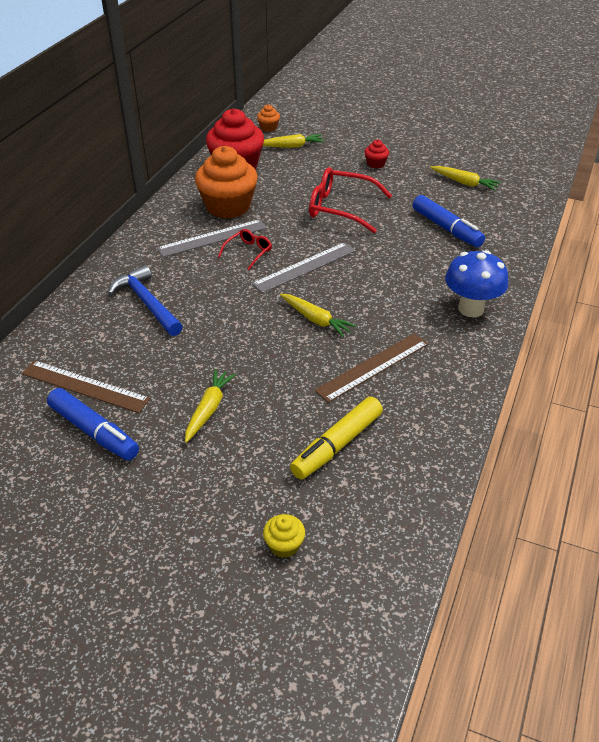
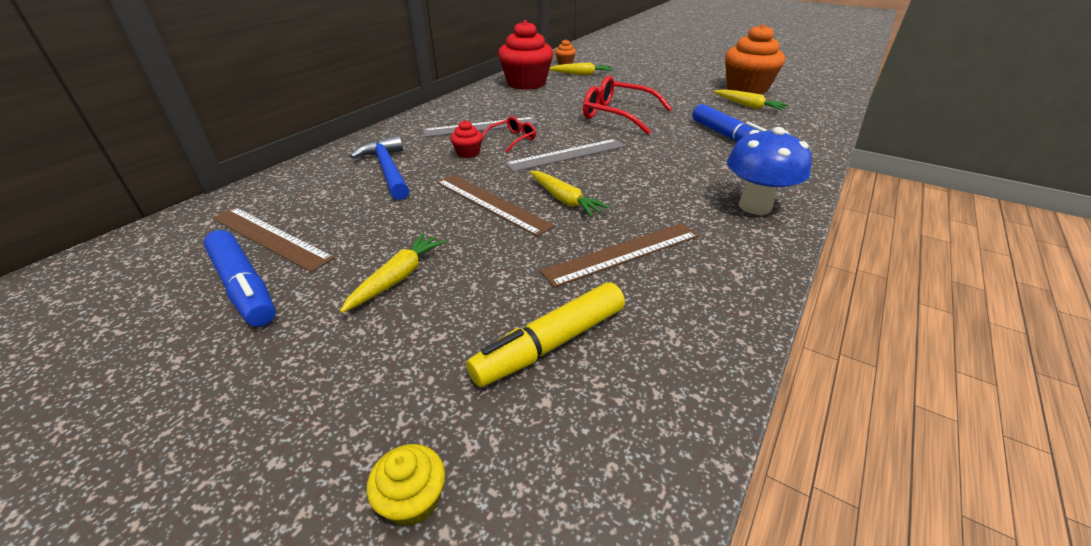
camera: 10 degrees right, 5 degrees down
(228, 206) = (507, 107): orange cupcake -> orange cupcake (746, 88)
(255, 330) = (491, 203): none -> brown ruler
(375, 164) = (659, 89): red cupcake -> red cupcake (468, 153)

